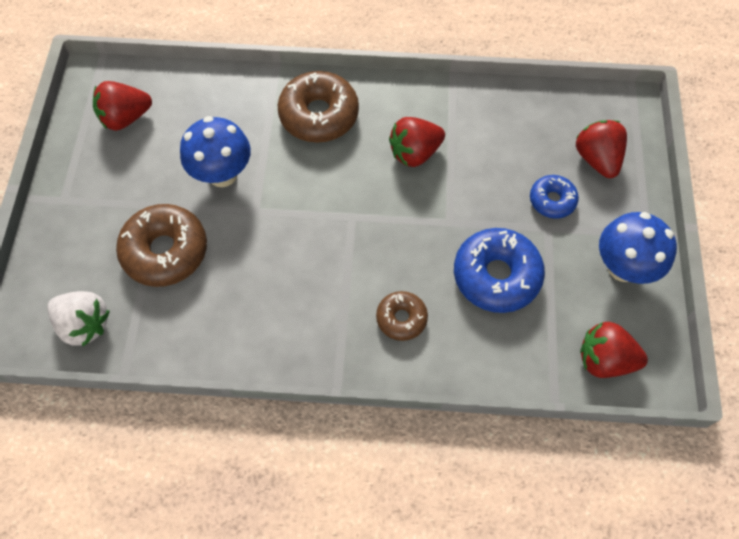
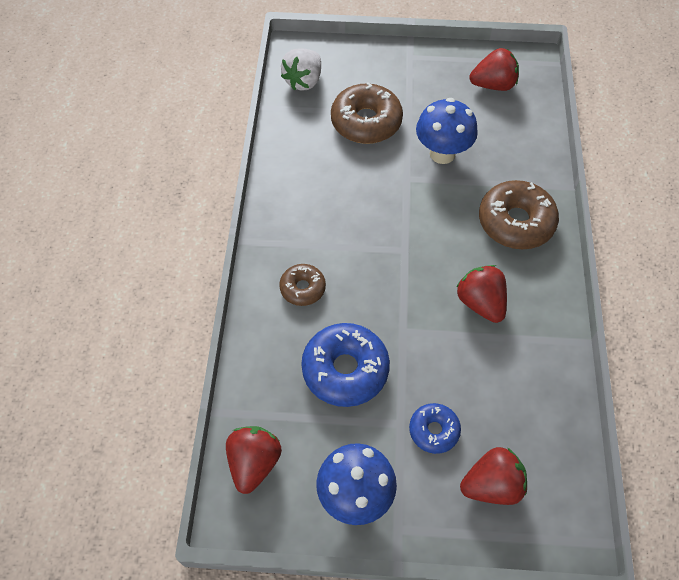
camera: 90 degrees right, 5 degrees down
(126, 118) = (493, 85): red strawberry -> red strawberry turned 105 degrees clockwise

